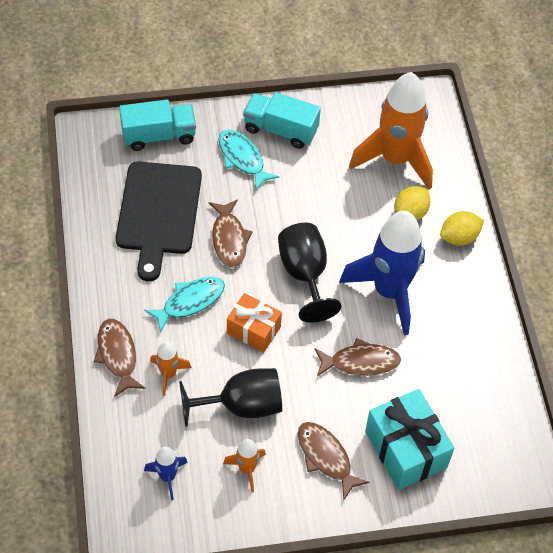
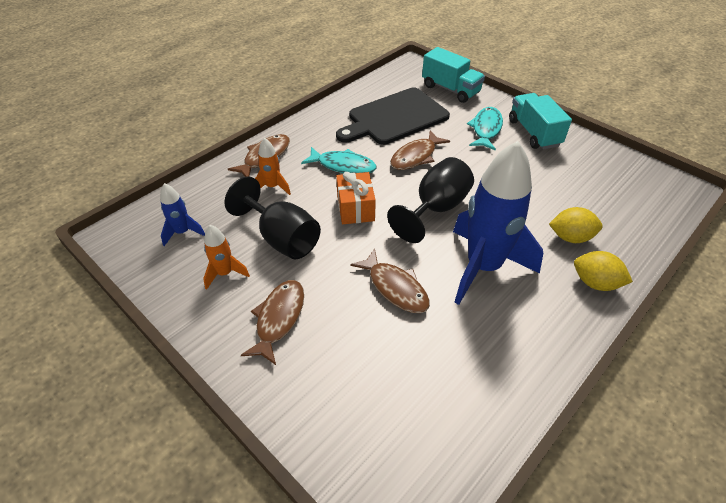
camera: 55 degrees right, 10 degrees down
(395, 159) = (602, 201): orange rocket -> none
(405, 449) = (339, 375): turquoise gift -> none

